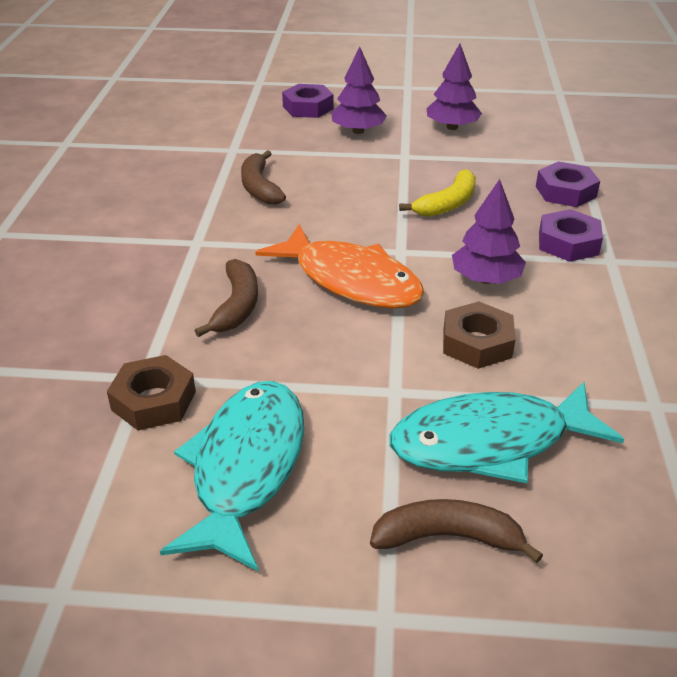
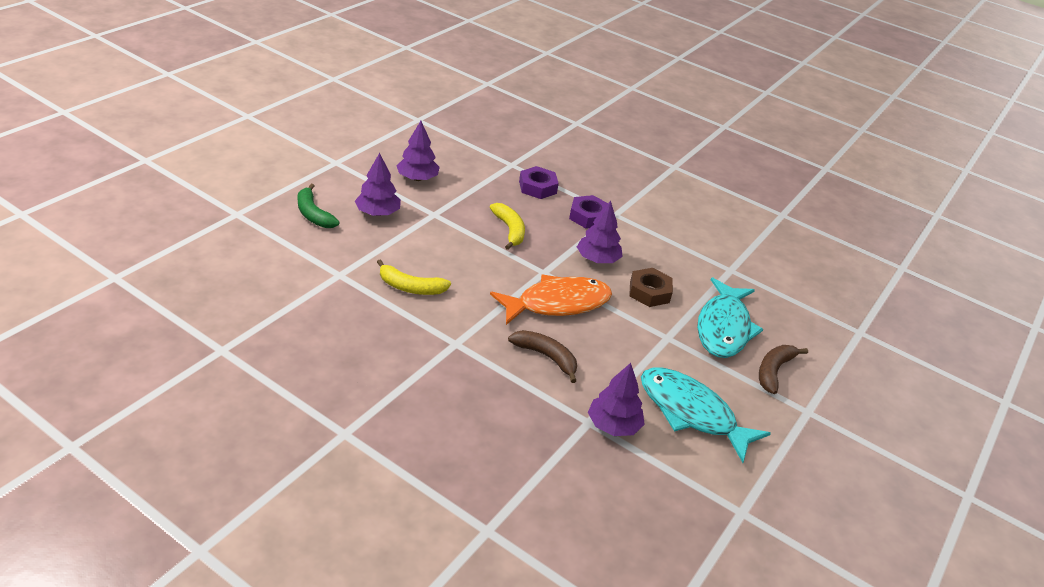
camera: 65 degrees left, 0 degrees up
(154, 401) = (613, 425): brown nut -> purple tree
(259, 187) = (410, 287): brown banana -> yellow banana
(308, 107) = (313, 214): purple nut -> green banana

